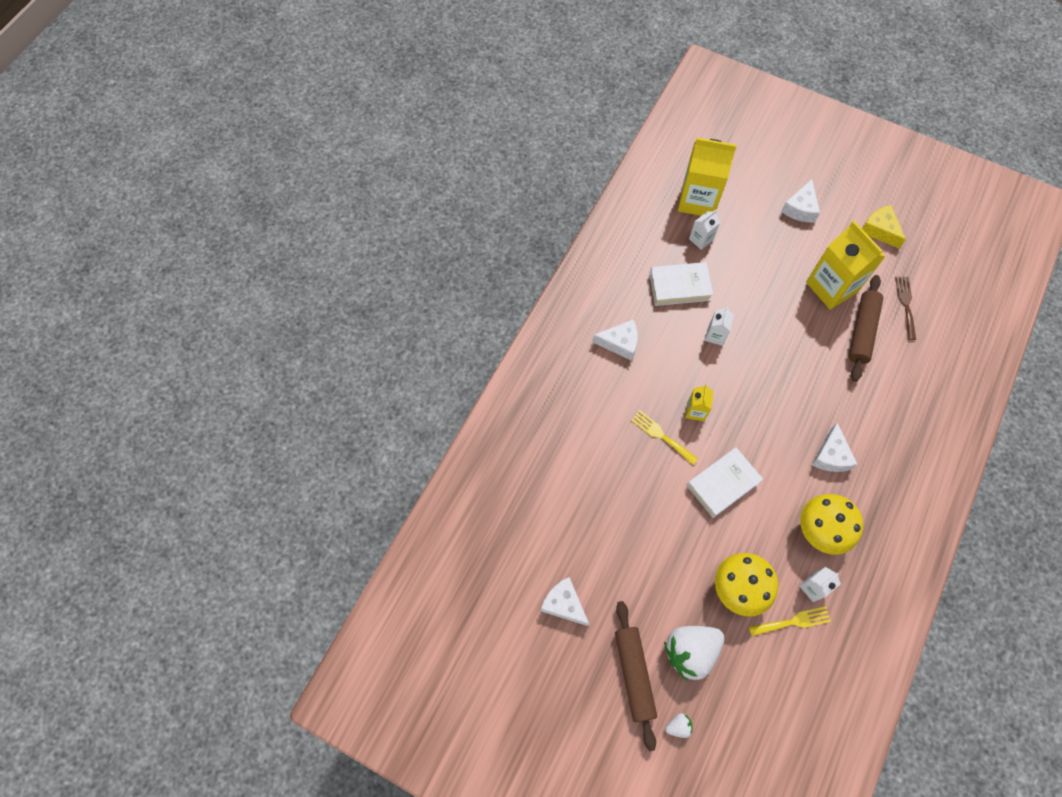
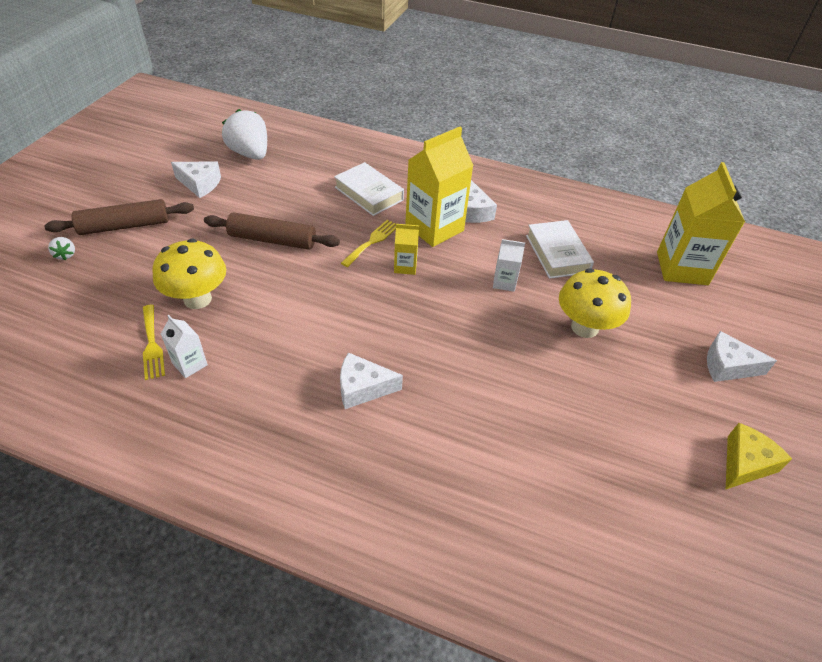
camera: 80 degrees right, 20 degrees down
(564, 604) = (200, 184): white cheese -> white cheese turned 75 degrees clockwise
(690, 651) = (137, 263): white strawberry -> white strawberry (250, 154)
(701, 239) = (628, 270): white carton -> none
(723, 484) = (319, 287): white book -> white book (368, 194)
(820, 531) = (261, 373): yellow mushroom -> yellow mushroom (584, 327)
(831, 287) = (617, 398): yellow carton -> yellow carton (434, 228)
(862, 331) = (558, 432): brown rolling pin -> brown rolling pin (272, 240)
(905, 304) = (626, 493): brown fork -> none

